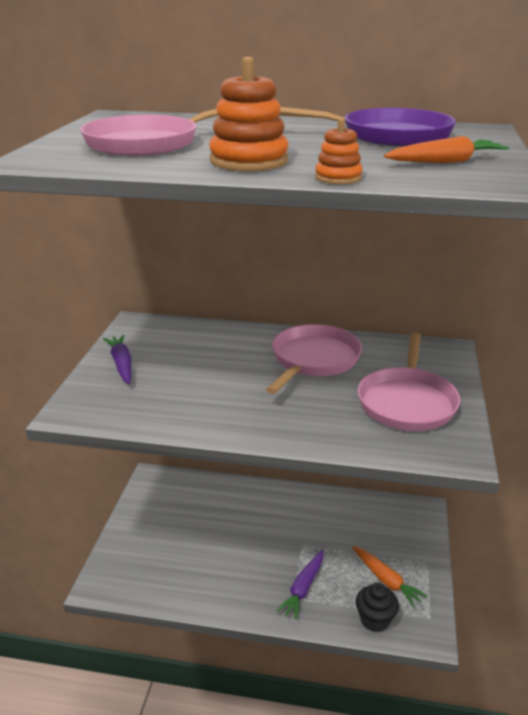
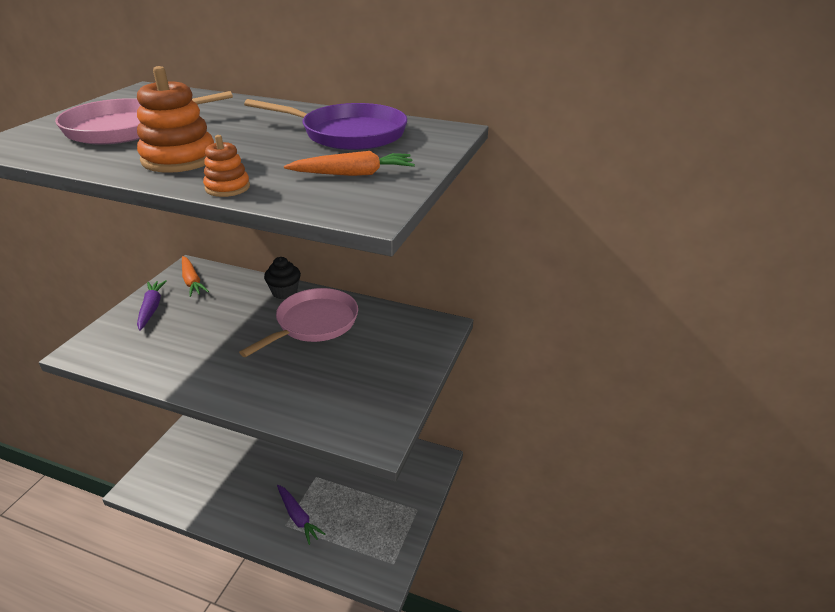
camera: 10 degrees right, 5 degrees up
(303, 588) = (298, 517): purple carrot -> purple carrot turned 75 degrees counterclockwise
(375, 620) = (345, 557): black cupcake -> black cupcake (284, 292)
(386, 580) = (372, 521): orange carrot -> orange carrot (192, 281)
(407, 402) = (367, 378): pink pan -> none

